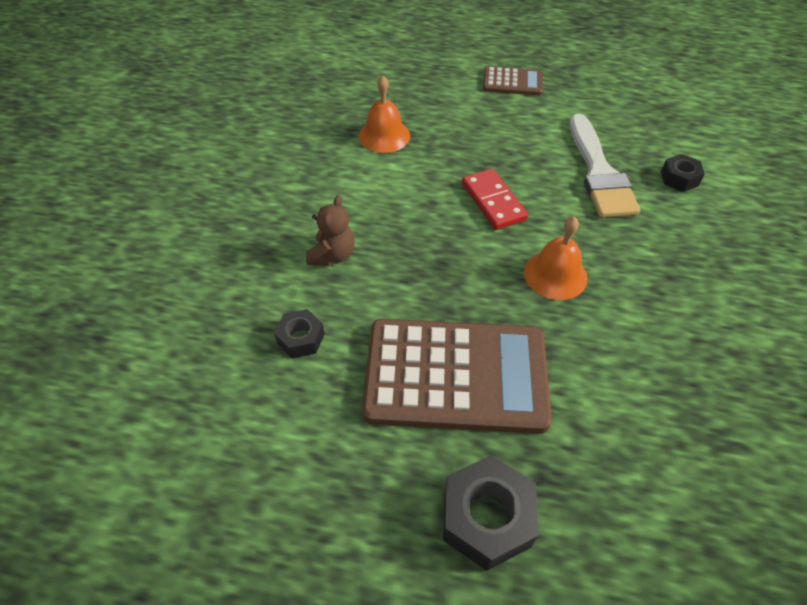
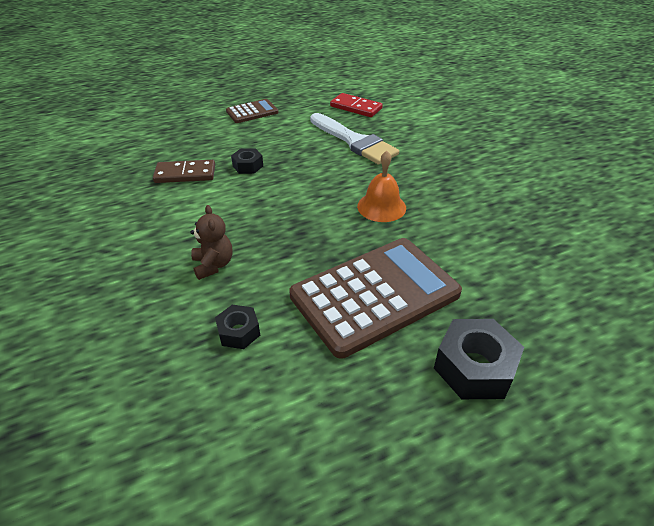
camera: 35 degrees left, 10 degrees down
(384, 136) = (185, 174): orange bell -> brown domino
(493, 201) = (303, 183): red domino -> red domino (356, 107)
(679, 178) = (403, 127): black nut -> black nut (248, 166)

